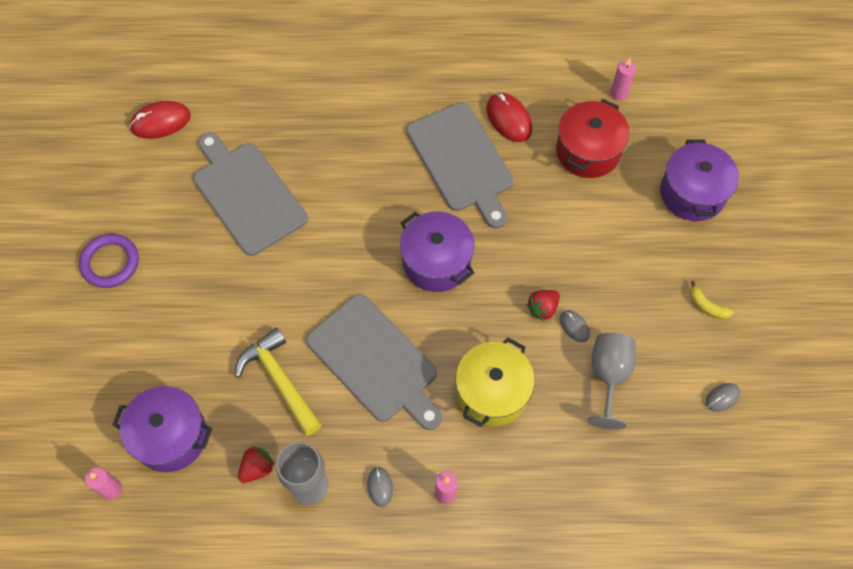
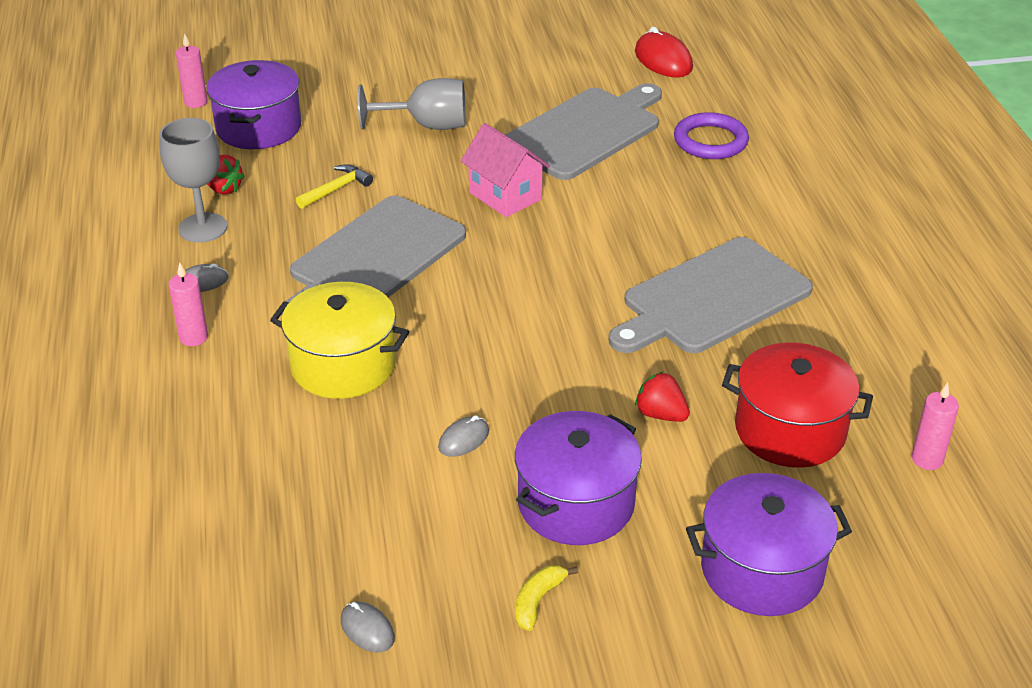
camera: 80 degrees right, 25 degrees down
(110, 262) = (464, 59): purple ring -> purple ring (710, 141)
(280, 380) = (336, 189): yellow hammer -> yellow hammer, size x0.56
(318, 263) = (505, 196): none -> pink house
(436, 262) = (535, 293): purple pot -> purple pot (576, 503)
(508, 119) = (809, 338): red mouse -> none
(542, 308) = (487, 403): red strawberry -> red strawberry (660, 414)
(609, 376) = (386, 484): grey goblet -> grey goblet (427, 125)

